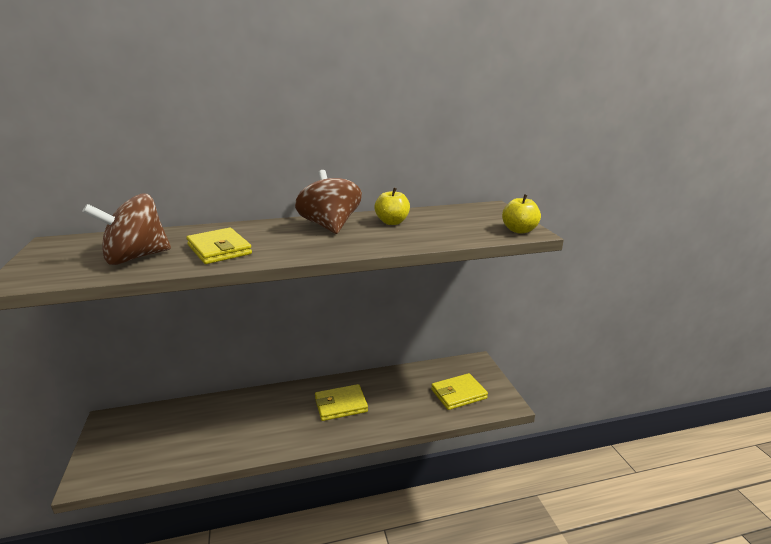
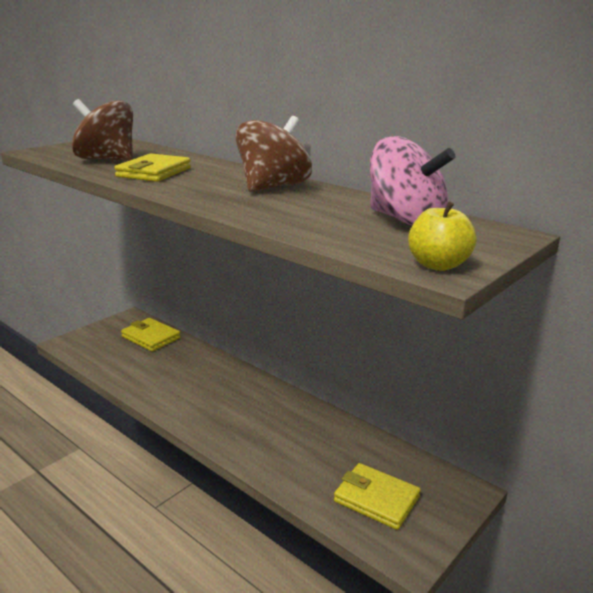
camera: 55 degrees right, 0 degrees up
(341, 405) = (259, 417): yellow wallet -> yellow wallet (151, 337)
(392, 222) = (334, 204): yellow apple -> none
(444, 217) = (405, 220): none -> pink spinning top

